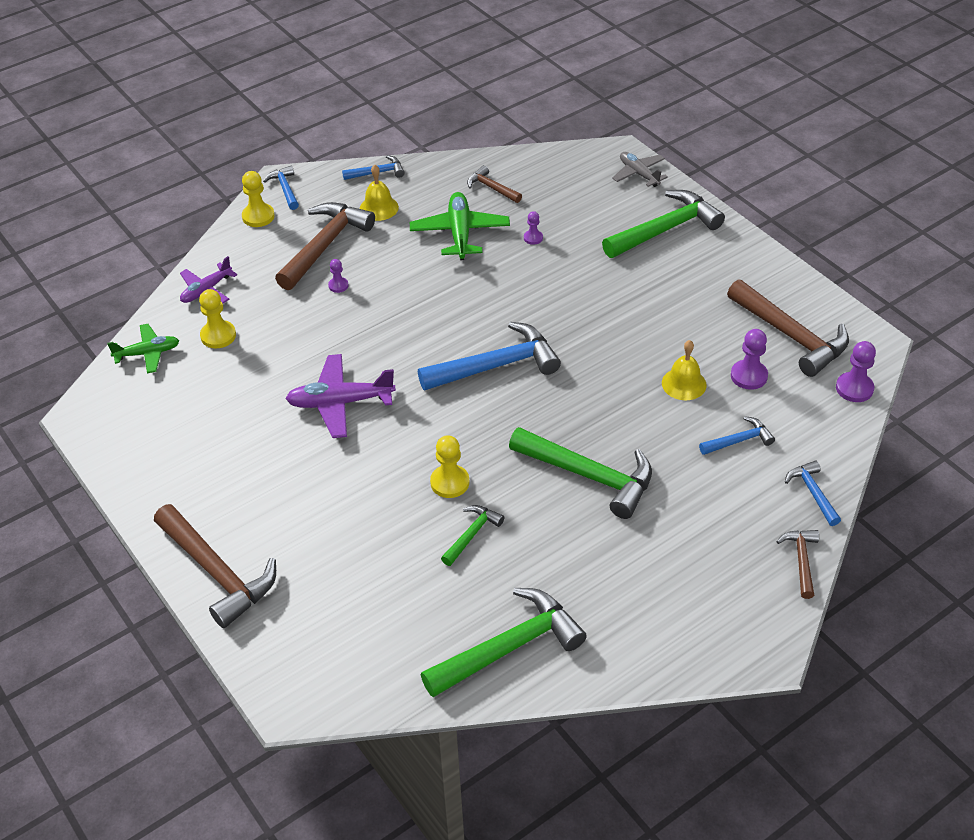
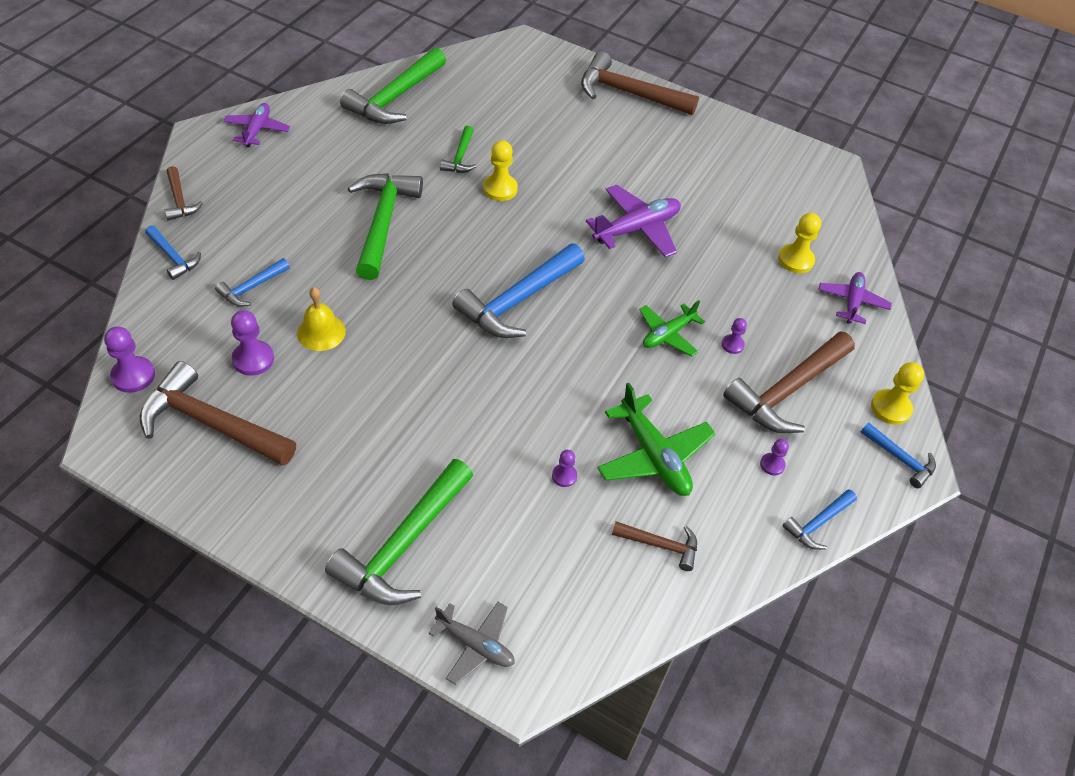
camera: 150 degrees right, 5 degrees up
(147, 353) = (838, 228): green plane -> green plane (668, 334)
(325, 245) = (787, 391): brown hammer -> brown hammer turned 45 degrees clockwise
(379, 208) = (772, 465): yellow bell -> purple pawn
(590, 476) = (383, 222): green hammer -> green hammer turned 90 degrees clockwise
(697, 640) = (257, 130): none -> purple plane

